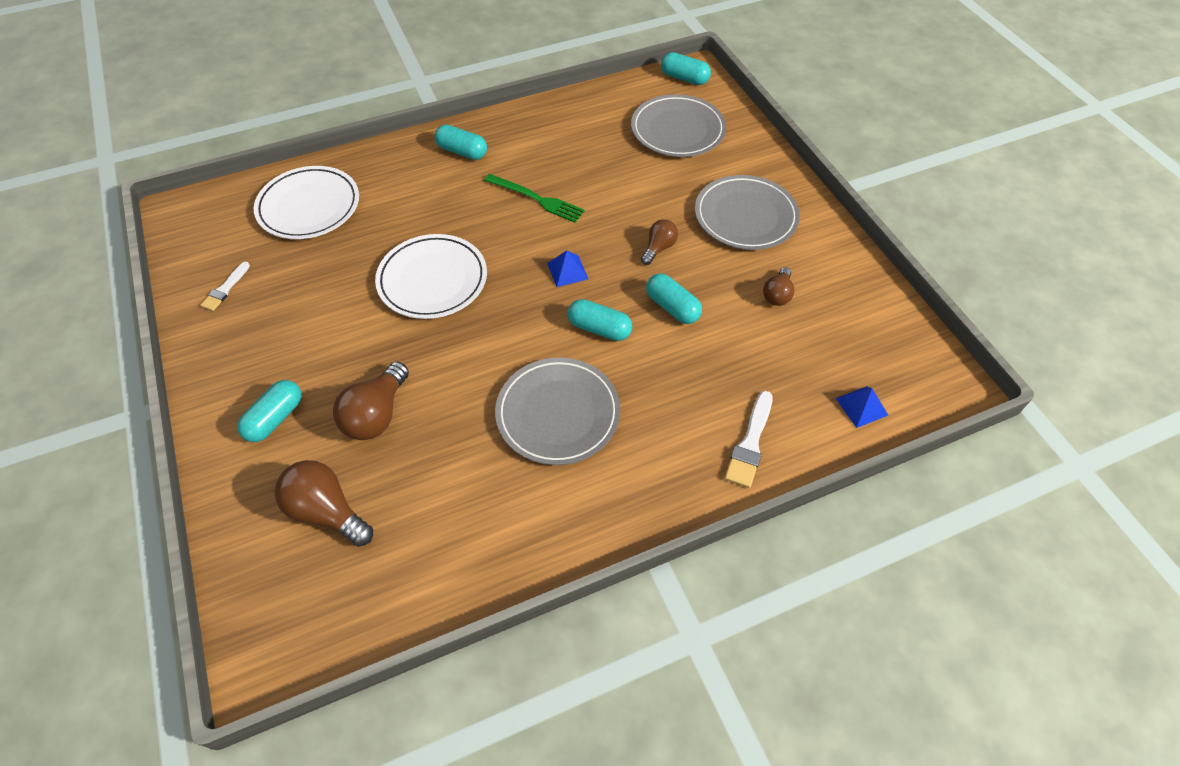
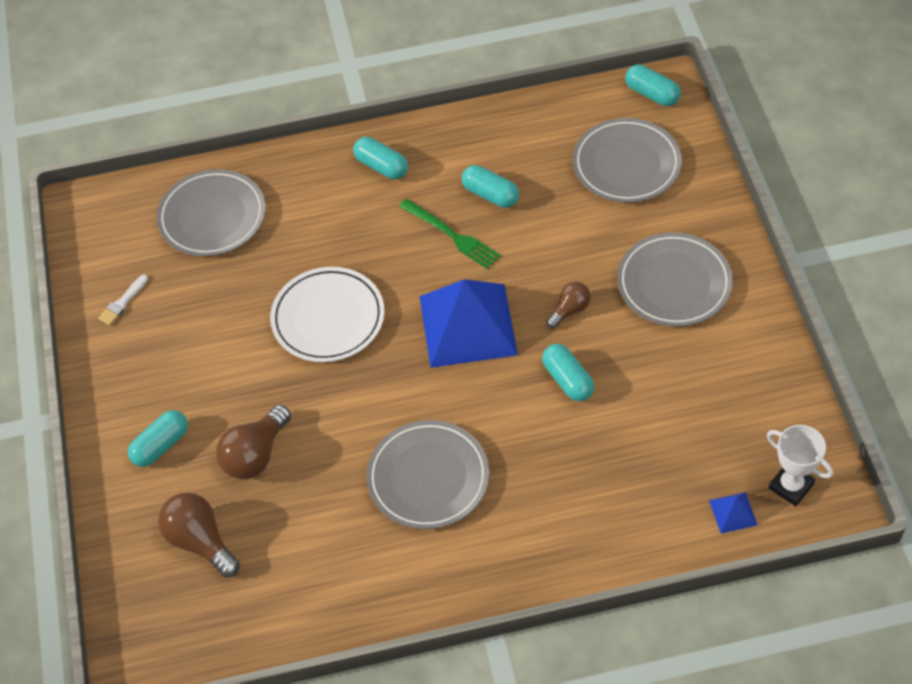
camera: 15 degrees right, 0 degrees up
(309, 207) = (212, 217): white plate -> grey plate
(567, 271) = (468, 325): blue pyramid -> blue pyramid, size x2.48
(599, 328) = (487, 394): turquoise capsule -> turquoise capsule (490, 195)
(750, 443) = (609, 534): white brush -> none
(777, 295) = (682, 380): brown light bulb -> none
(906, 375) = (791, 486): none -> white trophy

